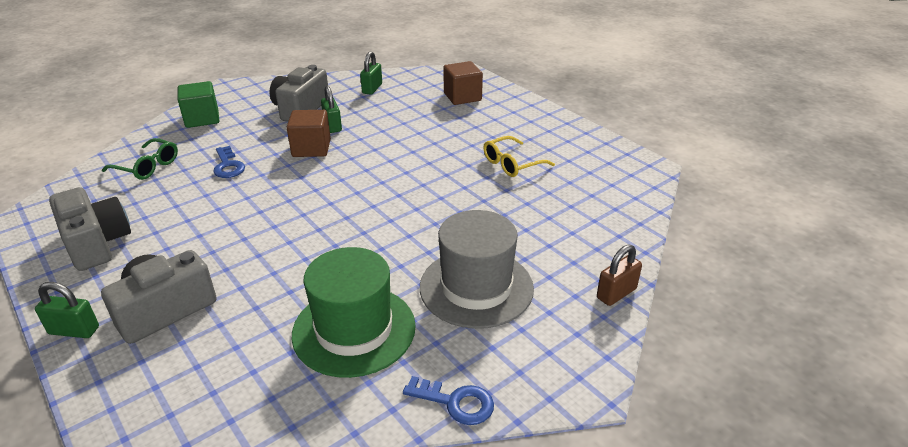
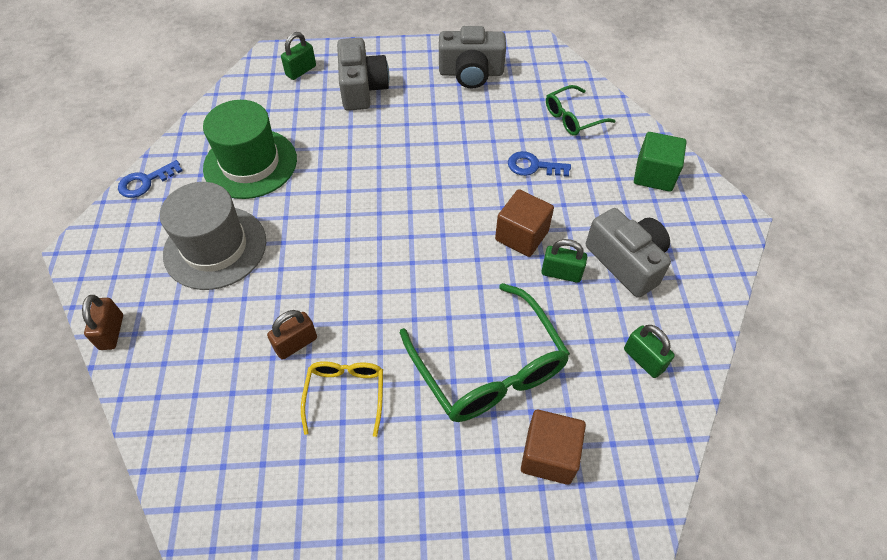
camera: 125 degrees right, 20 degrees up
(74, 330) = (380, 51): green padlock -> green padlock (301, 71)
(432, 127) = (489, 368): none -> green glasses
(505, 198) = (296, 344): none -> brown padlock

